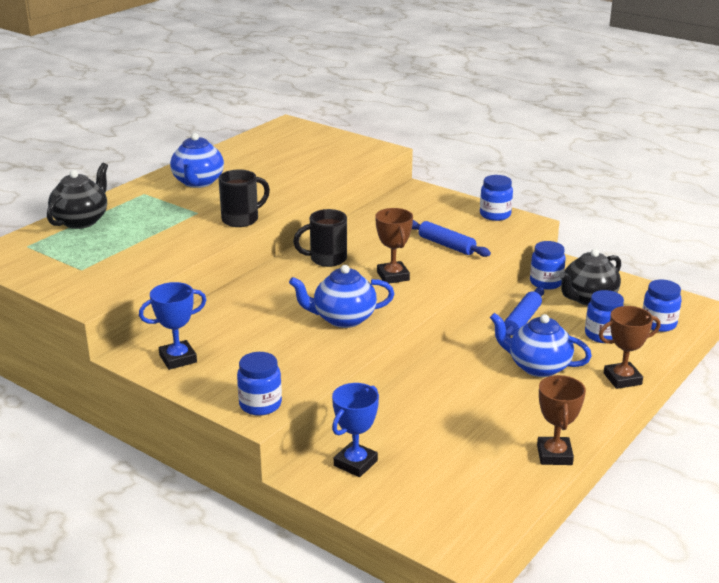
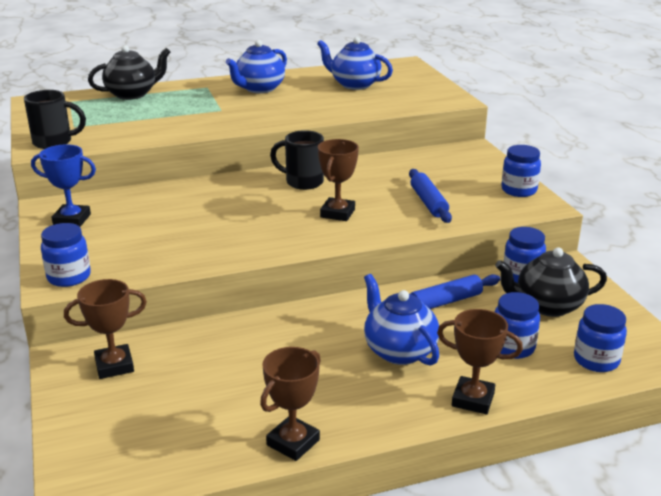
camera: 35 degrees right, 0 degrees up
(241, 219) = (244, 123): black mug -> black mug (54, 142)
(343, 319) = (240, 234): blue teapot -> blue teapot (354, 85)
(355, 463) = (114, 365): blue trophy -> brown trophy

